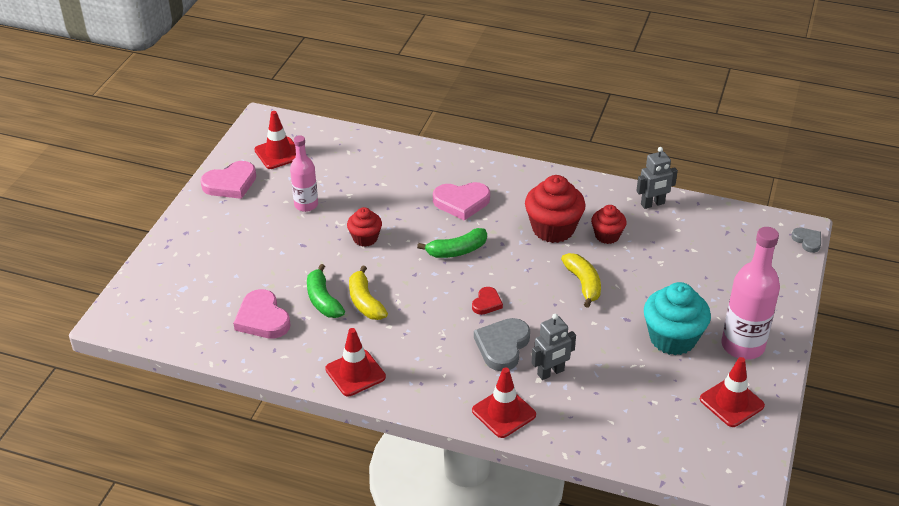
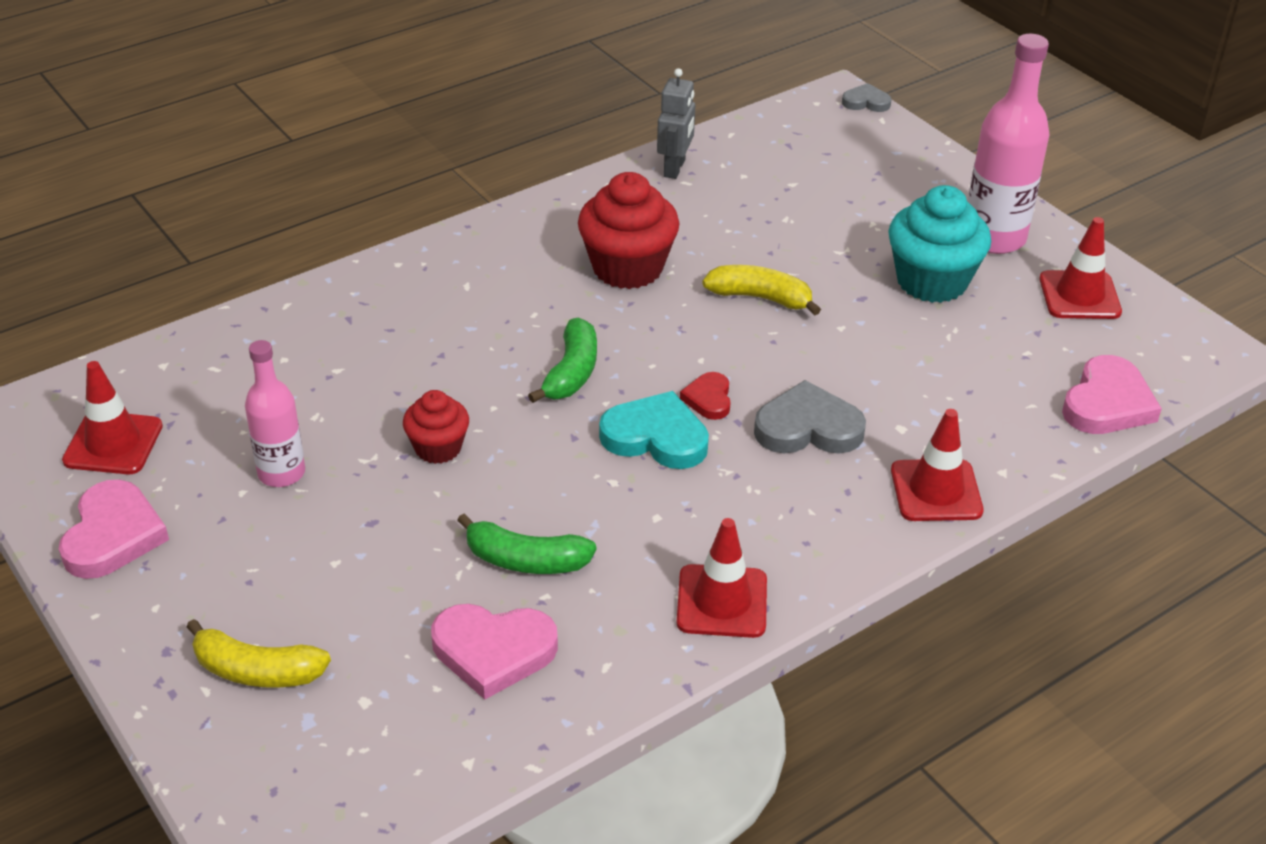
camera: 55 degrees left, 0 degrees up
(365, 302) = (578, 516): yellow banana -> yellow banana (256, 671)
(441, 299) = (656, 437): none -> turquoise heart
(461, 202) = (475, 317): pink heart -> pink heart (1107, 403)
(487, 303) = (708, 399): red heart -> red heart turned 150 degrees counterclockwise
(502, 346) = (808, 427): grey heart -> grey heart turned 120 degrees clockwise
(551, 373) = (899, 410): grey robot -> none
(607, 236) = (692, 232): red cupcake -> none

